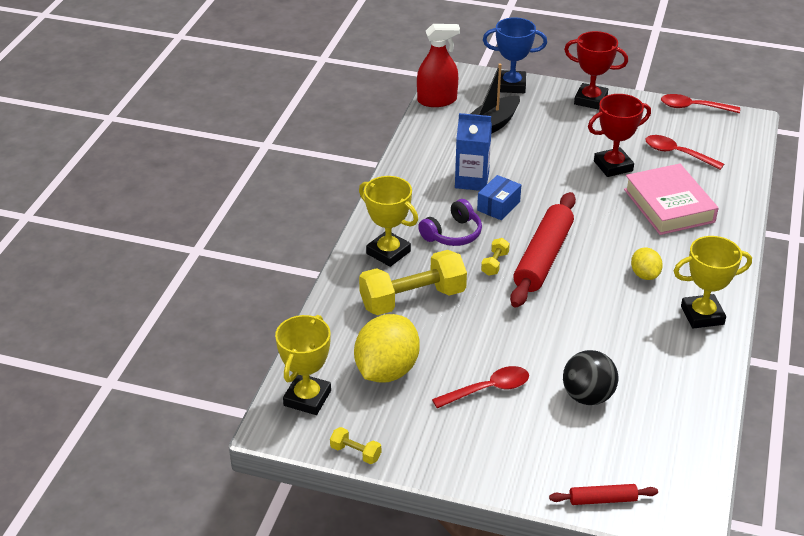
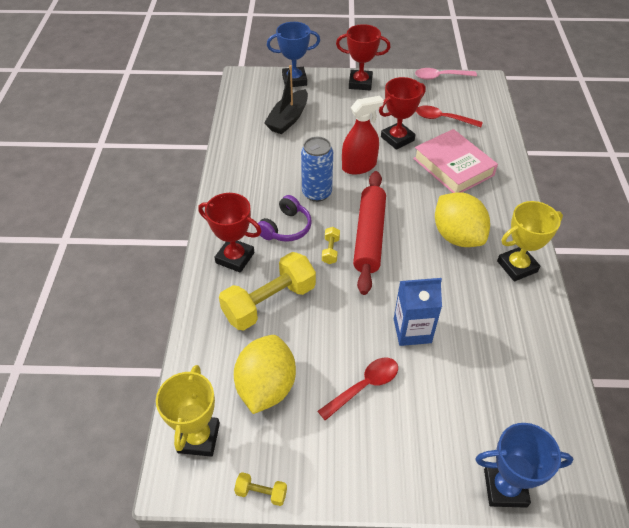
camera: 15 degrees left, 10 degrees up
(388, 252) = (235, 258): yellow trophy -> red trophy
(437, 100) = (237, 103): red spray bottle -> red spray bottle (359, 166)
(472, 180) = (287, 172): blue carton -> blue carton (412, 330)
(498, 206) = (317, 193): blue box -> blue can
(587, 396) = (453, 373): black ball -> none
(602, 500) = (505, 488): red rolling pin -> blue trophy
(644, 275) = (457, 236): yellow lemon -> yellow lemon, size x1.92
(693, 107) = (440, 77): red spoon -> pink spoon

